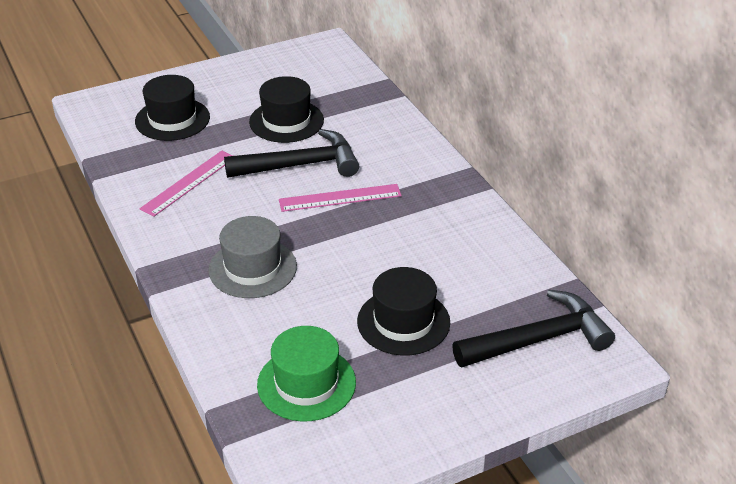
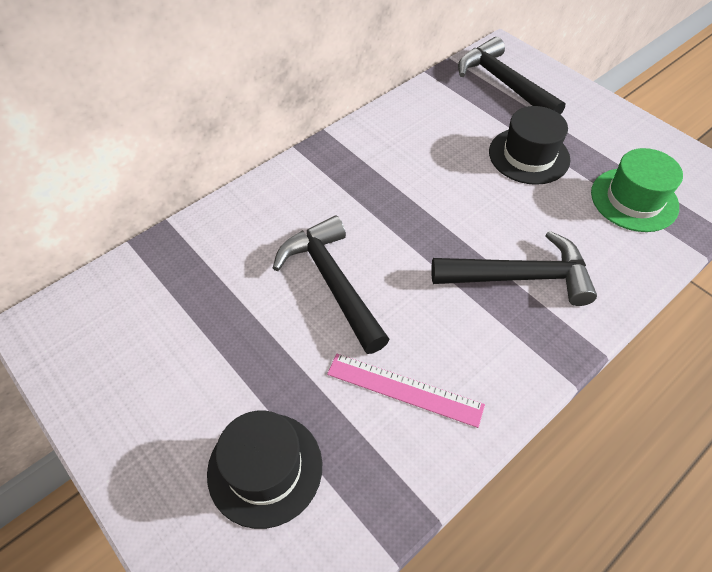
camera: 105 degrees left, 15 degrees up
(252, 268) = (520, 277): grey hat -> black hammer
(286, 121) = (243, 321): black hat -> none
(340, 198) = (379, 233): pink ruler -> none

